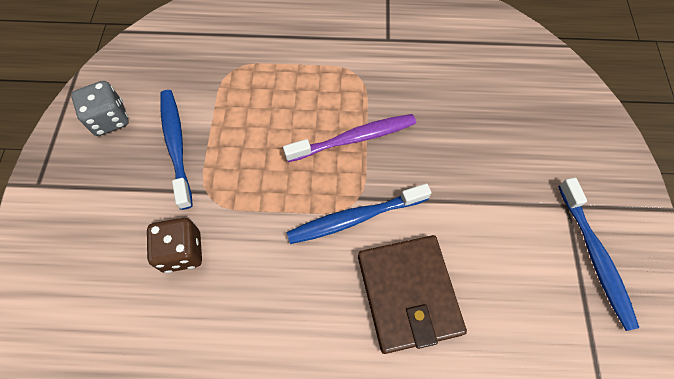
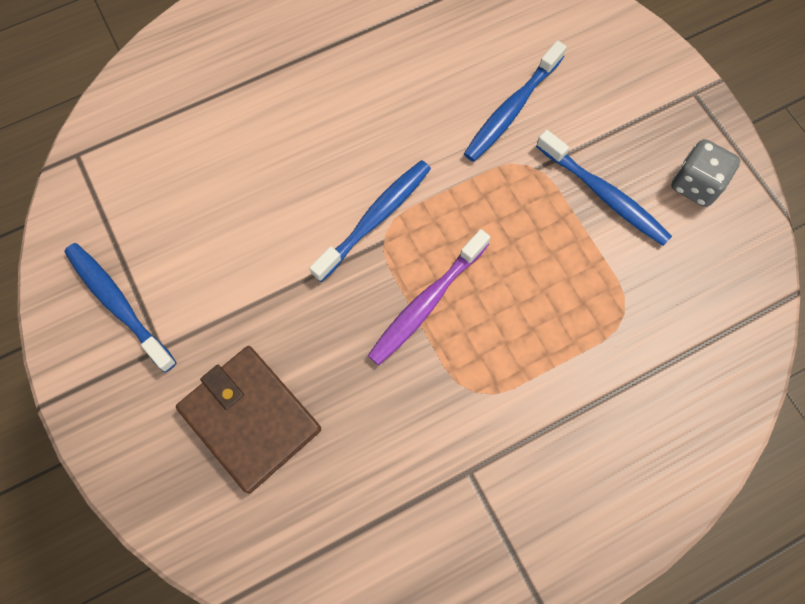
camera: 150 degrees right, 5 degrees up
(182, 252) = (512, 109): brown dice -> blue toothbrush
(408, 294) = (288, 178): brown wallet -> brown wallet (250, 419)

